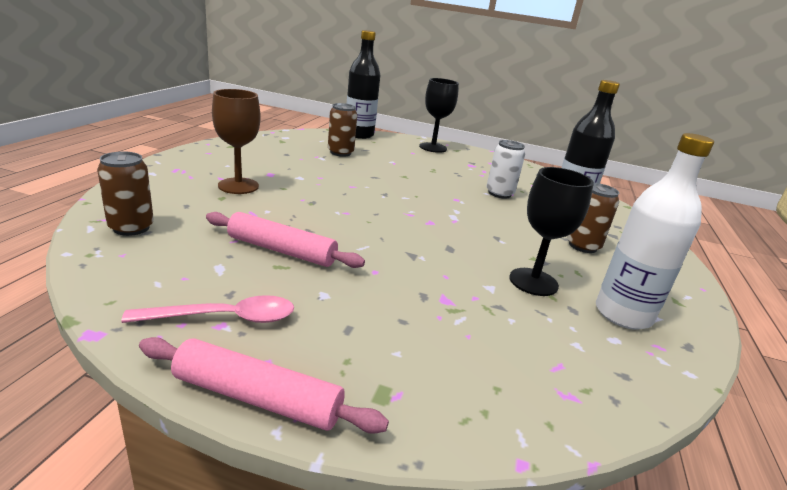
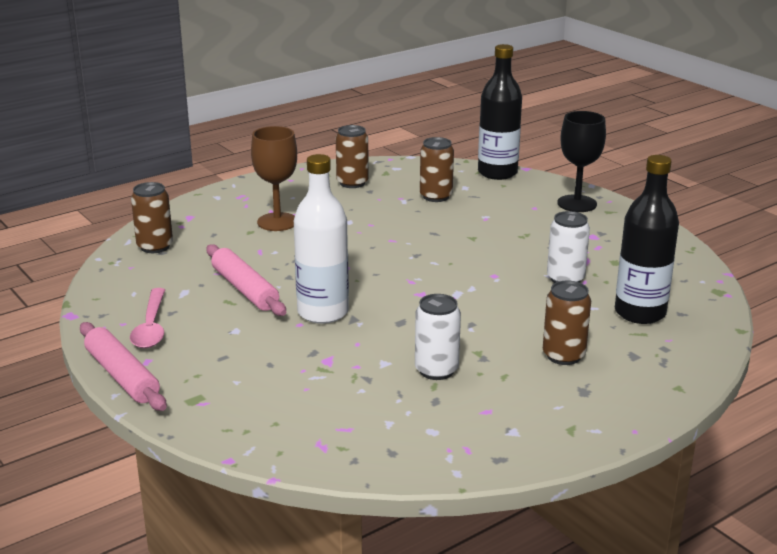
camera: 40 degrees right, 0 degrees up
(224, 318) = (151, 327): pink spoon -> pink spoon turned 60 degrees clockwise
(265, 150) = (352, 183): none -> brown can
(533, 282) = (436, 370): black goblet -> white can
(623, 314) = (480, 419): white bottle -> white bottle (323, 312)

